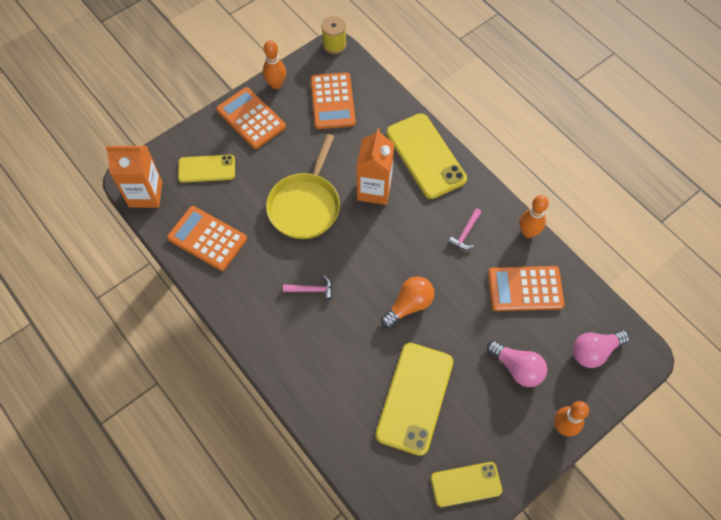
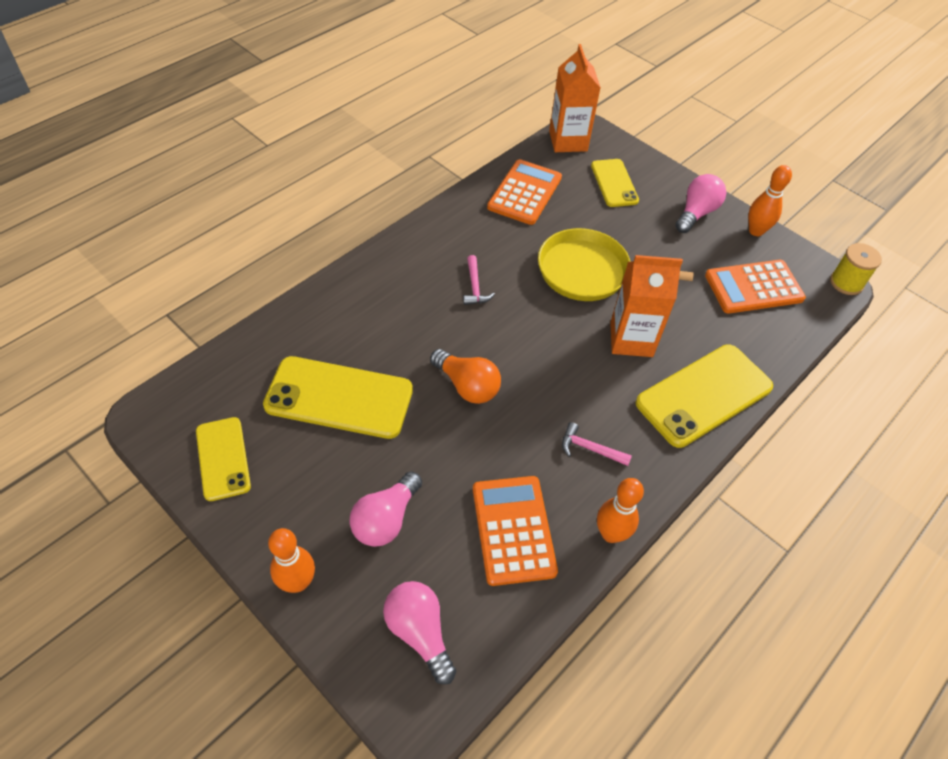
camera: 80 degrees right, 10 degrees down
(251, 118) = (696, 213): orange calculator -> pink light bulb

